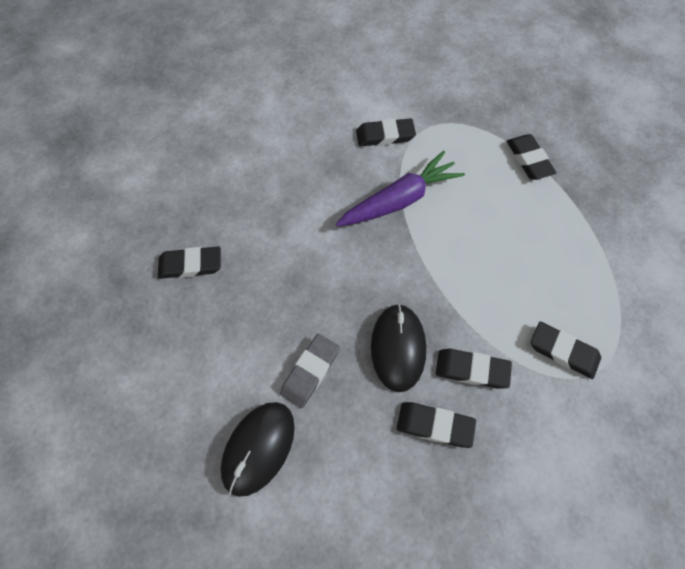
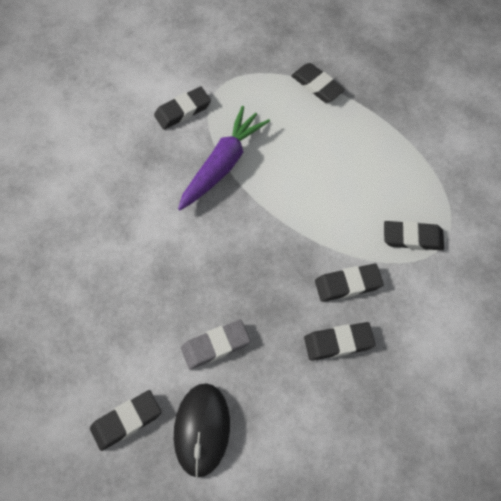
camera: 25 degrees left, 0 degrees up
(190, 265) = (60, 300): black eraser -> black eraser (126, 421)
(310, 371) = (215, 346): grey eraser -> grey eraser turned 60 degrees clockwise
(398, 348) = (280, 293): black mouse -> none

